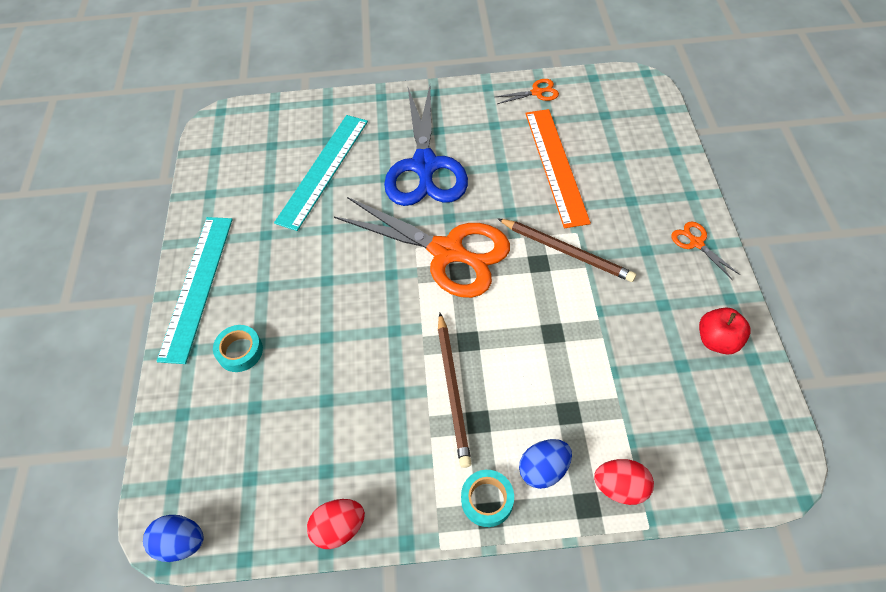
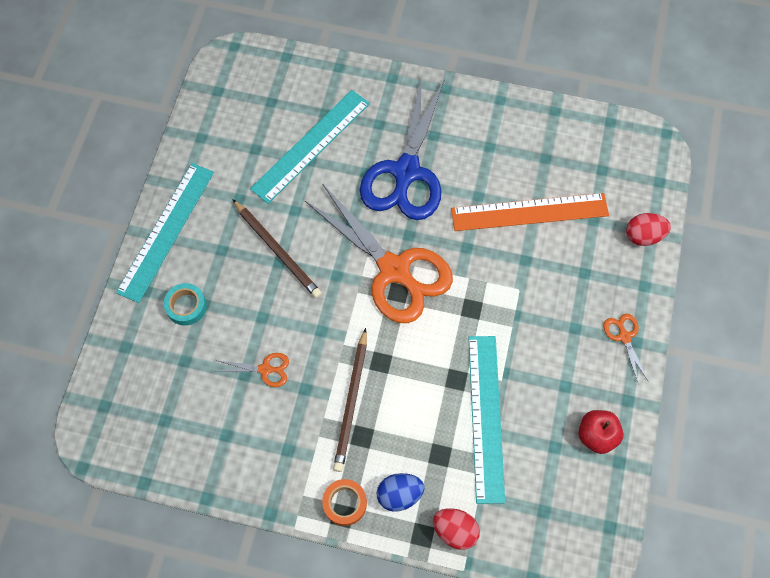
camera: 15 degrees right, 10 degrees up
(181, 542) = (100, 454): blue egg -> none
(339, 528) = (222, 484): red egg -> red egg (643, 236)
(487, 500) = (345, 503): turquoise tape -> orange tape
(537, 92) = (546, 122): orange scissors -> orange scissors (265, 369)
(555, 165) = (529, 212): orange ruler -> orange ruler turned 75 degrees clockwise
(566, 251) = (501, 305): brown pencil -> brown pencil (277, 250)
(599, 359) = (485, 417): none -> turquoise ruler

